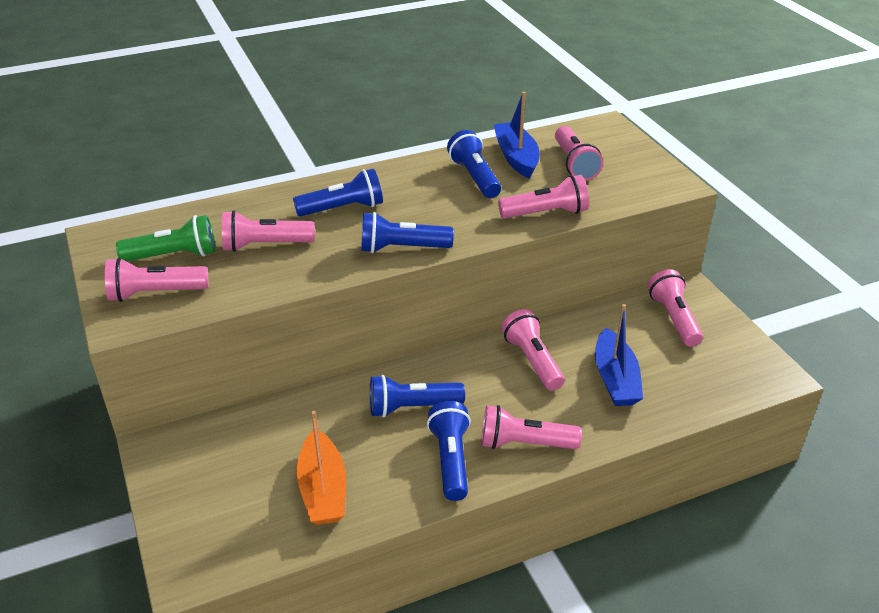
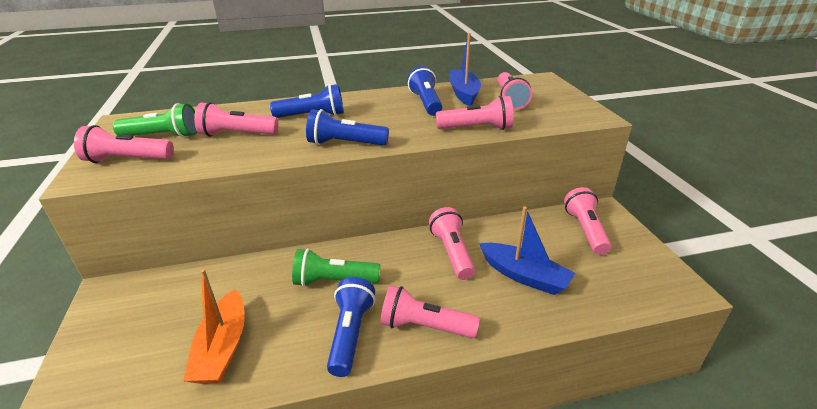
camera: 10 degrees right, 5 degrees down
(412, 407) = (334, 281): blue flashlight -> green flashlight
(615, 379) = (524, 276): blue boat -> blue boat turned 60 degrees counterclockwise

